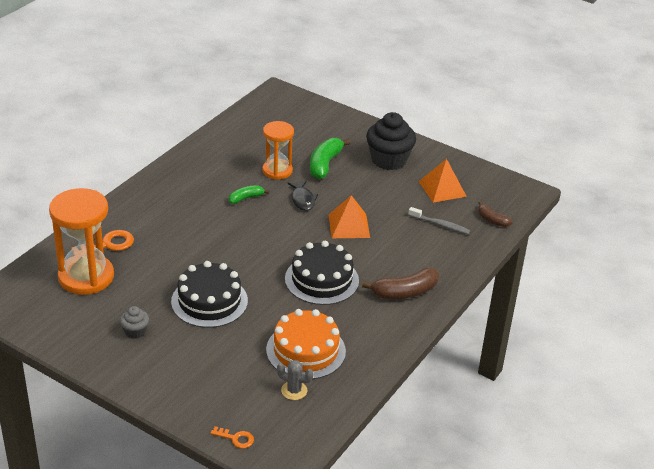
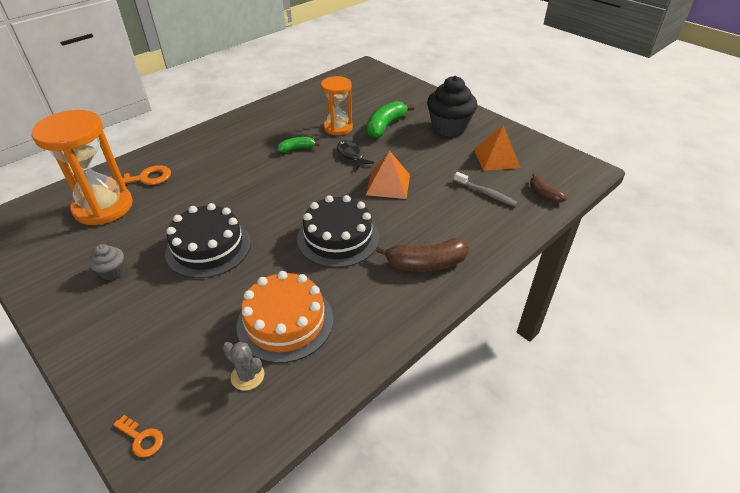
camera: 15 degrees right, 5 degrees up
(302, 200) = (351, 155): black fish -> black fish turned 150 degrees clockwise

